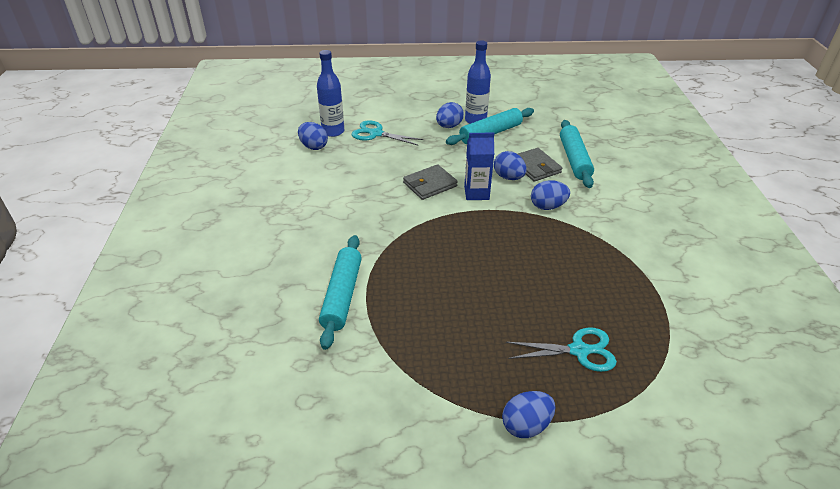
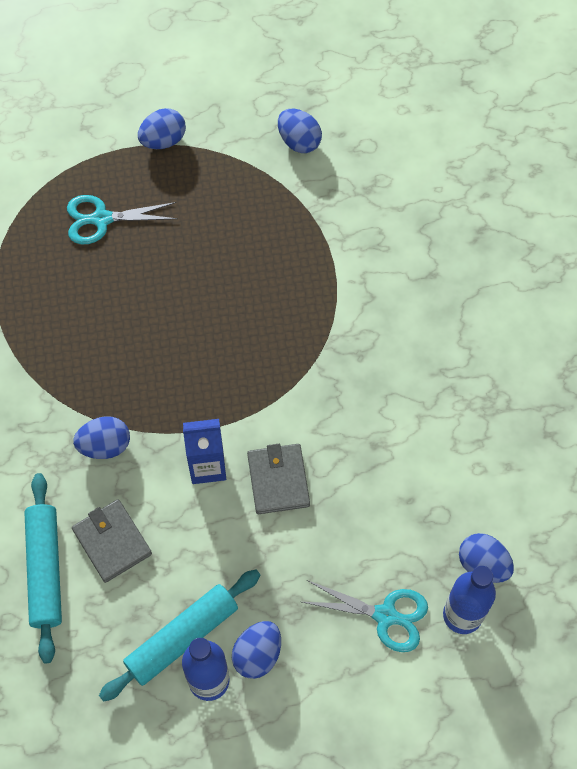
camera: 175 degrees right, 25 degrees up
(342, 295) = (362, 266): turquoise rolling pin -> none
(430, 184) = (278, 480): grey wallet -> grey wallet turned 60 degrees counterclockwise
(508, 177) = (157, 509): blue egg -> blue egg (299, 141)

